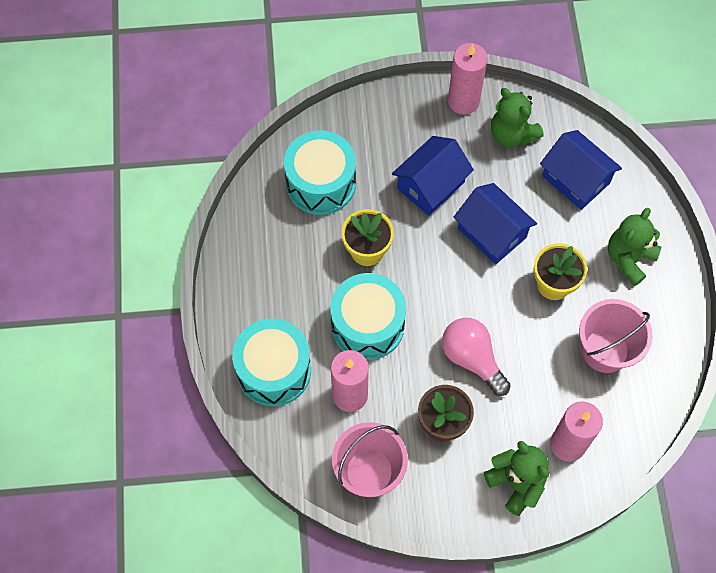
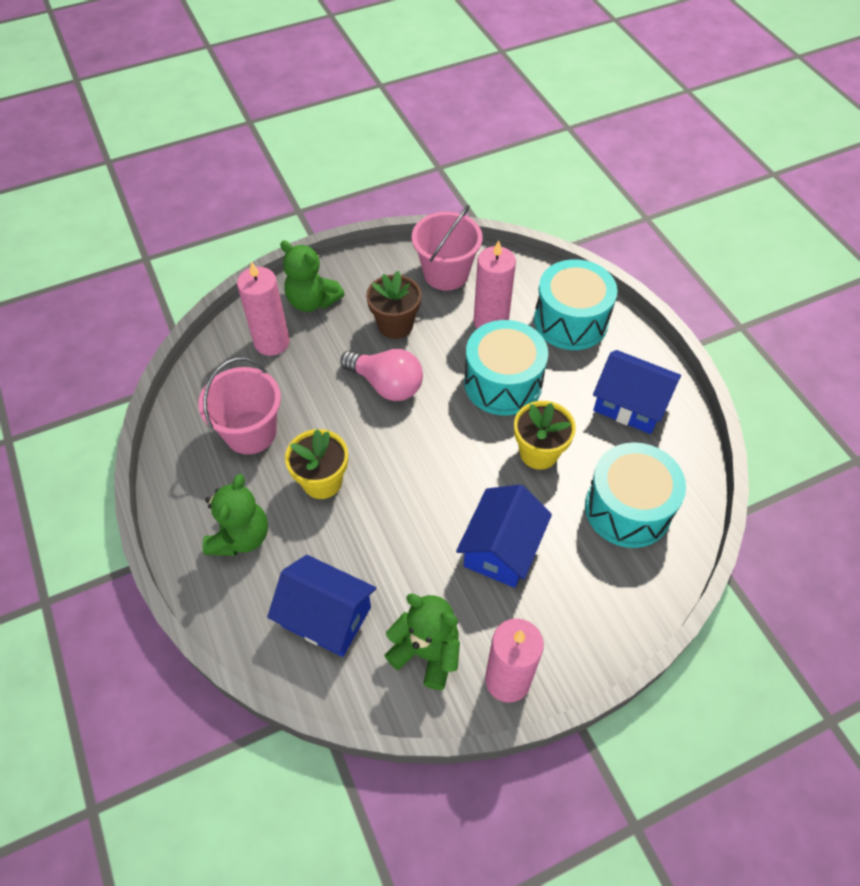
camera: 160 degrees right, 10 degrees down
(492, 233) = (409, 515): blue house -> blue house (630, 404)

